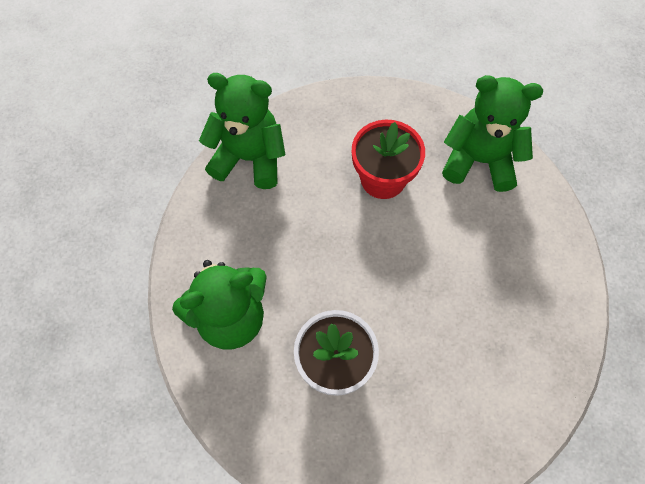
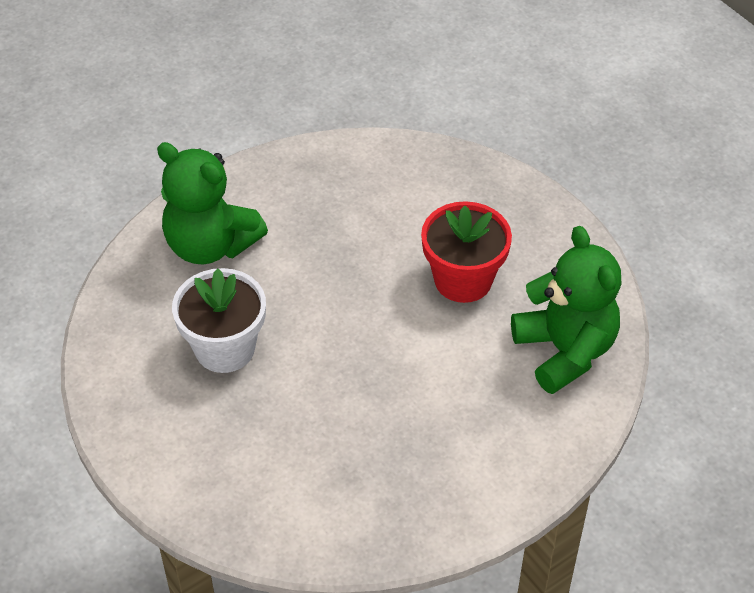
camera: 55 degrees right, 15 degrees down
(249, 158) = (388, 164): green teddy bear -> none

